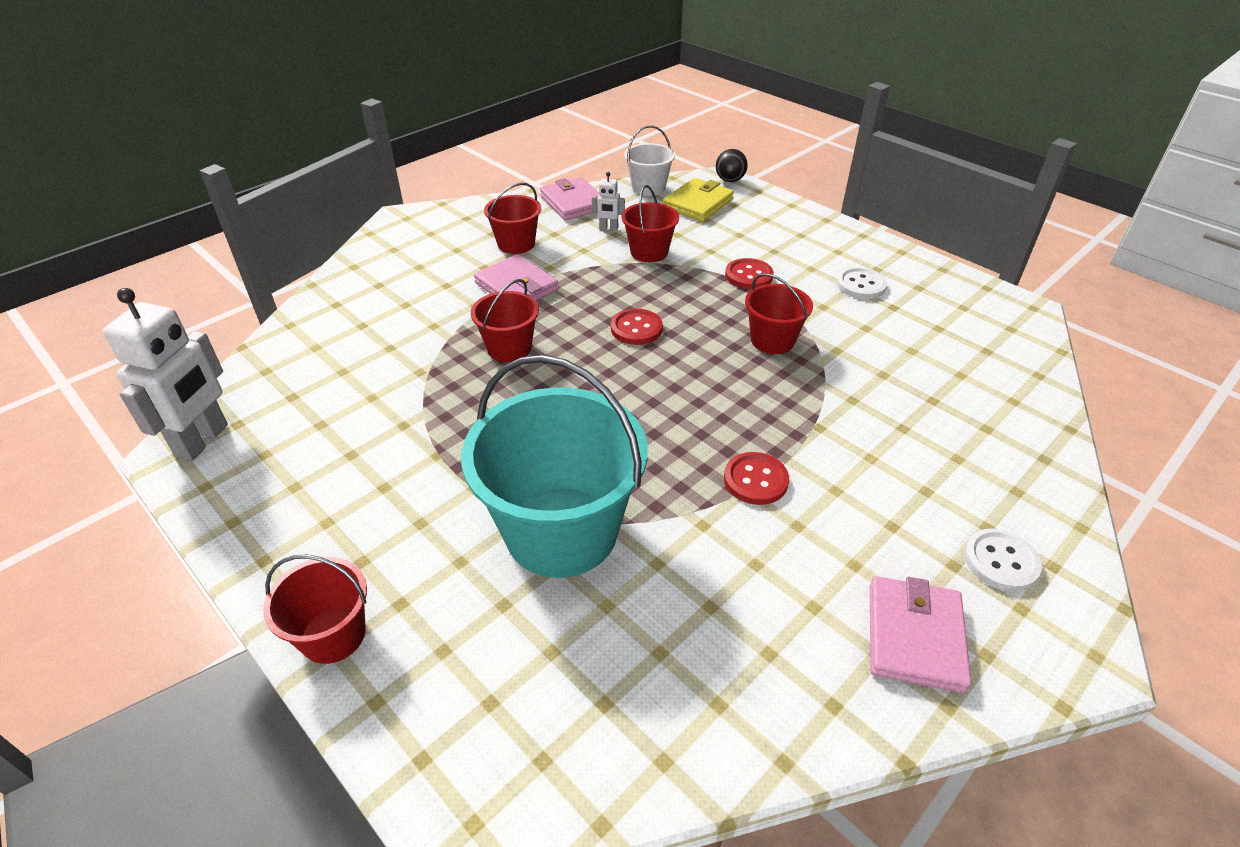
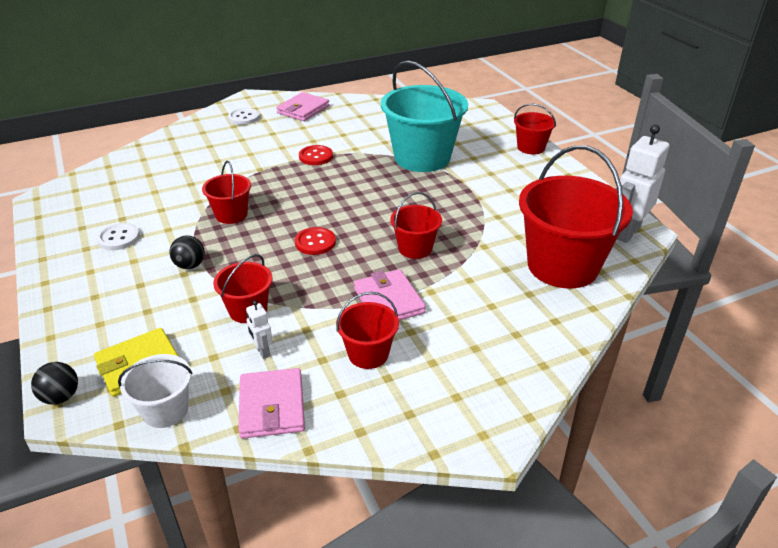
camera: 160 degrees left, 5 degrees down
(315, 366) = (562, 266): none -> red bucket
(608, 228) = (262, 351): white robot -> white robot turned 150 degrees counterclockwise
(748, 276) = (190, 265): red button -> black ball

